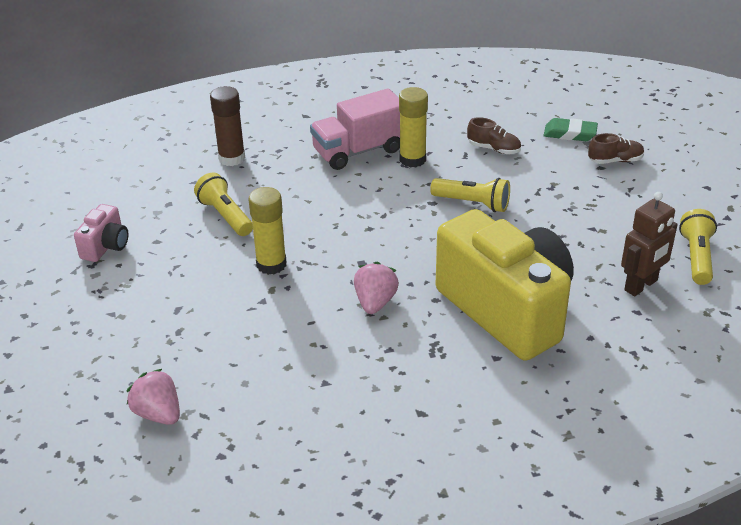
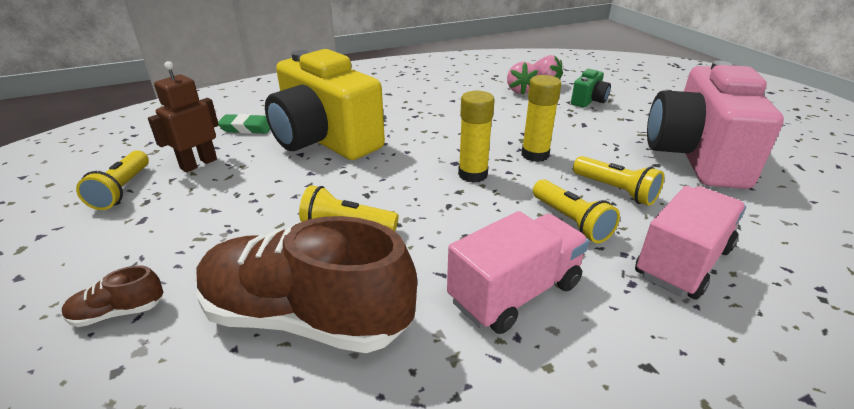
camera: 170 degrees right, 5 degrees down
(106, 246) = (695, 157): pink camera -> pink camera, size x2.39
(128, 358) = (588, 101): none -> green camera
(232, 158) = (682, 262): brown glue stick -> pink truck
(287, 192) = (571, 221): none -> yellow flashlight
(375, 302) = (433, 137): pink strawberry -> pink strawberry (520, 91)
(412, 159) = (431, 284): yellow glue stick -> yellow glue stick (473, 174)
(494, 149) = (306, 318): brown shoe -> brown shoe, size x2.48
(570, 134) = (159, 369): green eraser -> green eraser (247, 128)

